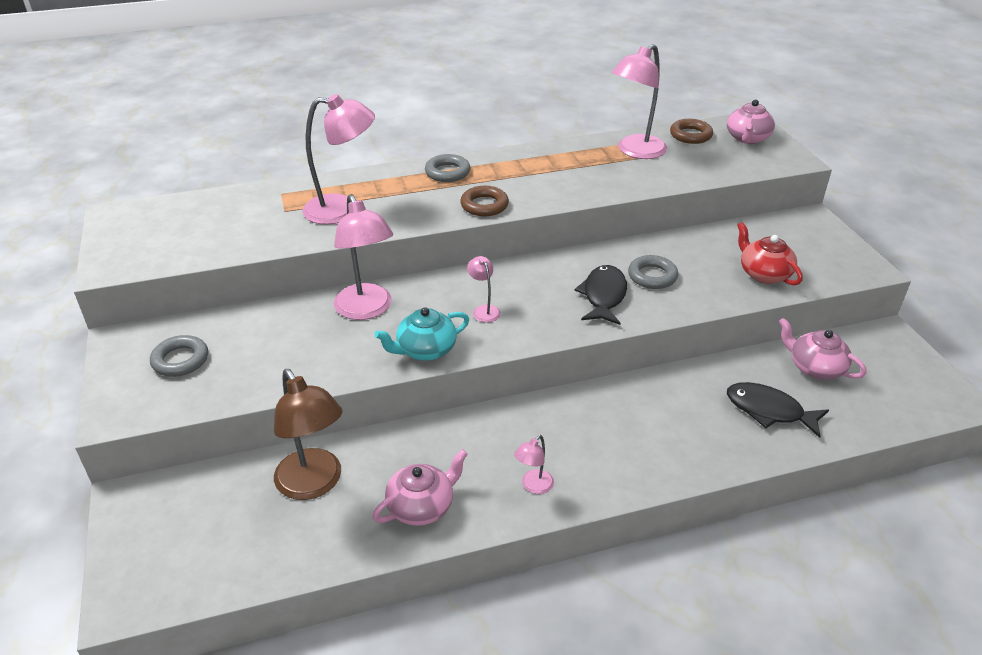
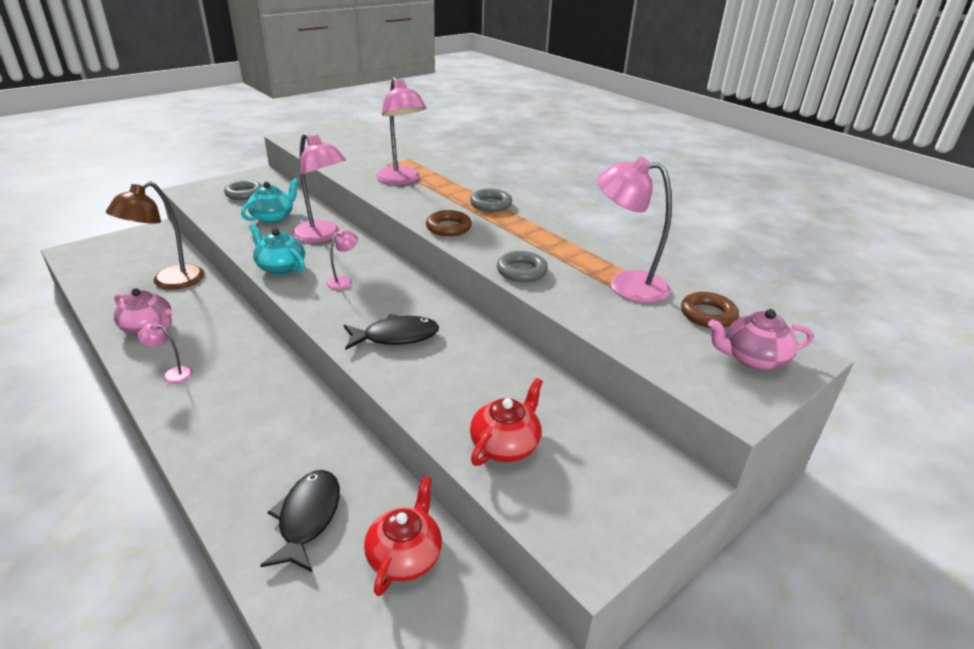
camera: 65 degrees right, 5 degrees down
(282, 341) = (273, 217): none -> turquoise teapot
(367, 310) = (322, 236): pink lamp -> pink lamp turned 90 degrees counterclockwise
(652, 276) = (448, 361): grey ring -> grey ring (521, 271)
(815, 367) = (405, 555): pink teapot -> red teapot

